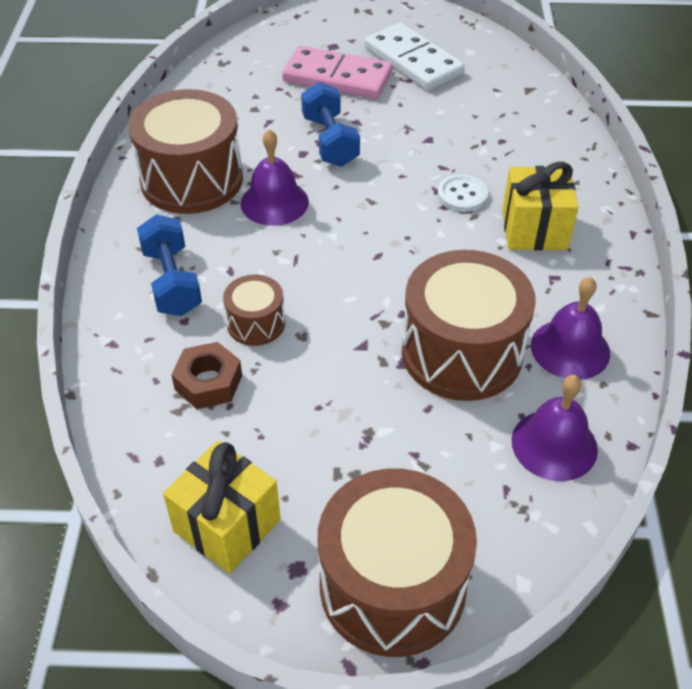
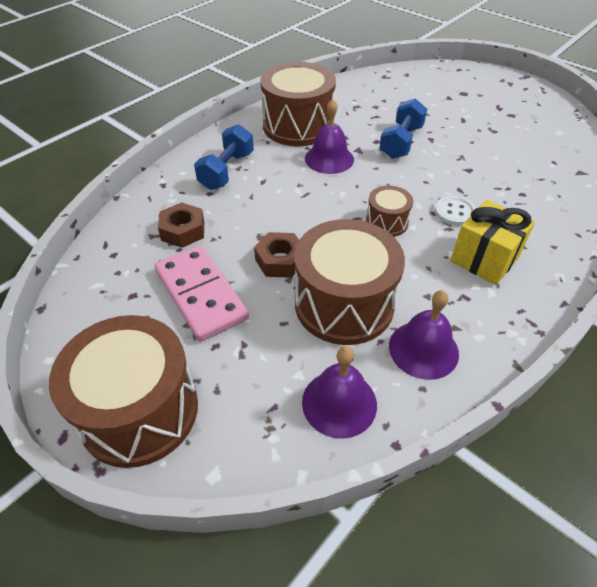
camera: 40 degrees right, 0 degrees up
(227, 525) = (102, 310): yellow gift -> none
(256, 323) = (243, 215): brown drum -> brown drum (386, 222)
(337, 77) = (446, 110): pink domino -> pink domino (201, 295)
(353, 348) = (280, 260): none -> brown nut
(413, 61) = (509, 121): white domino -> none

